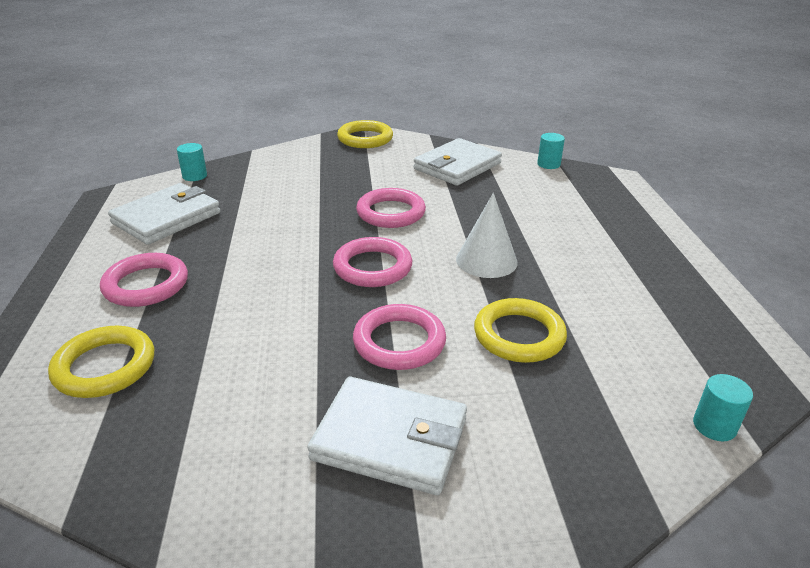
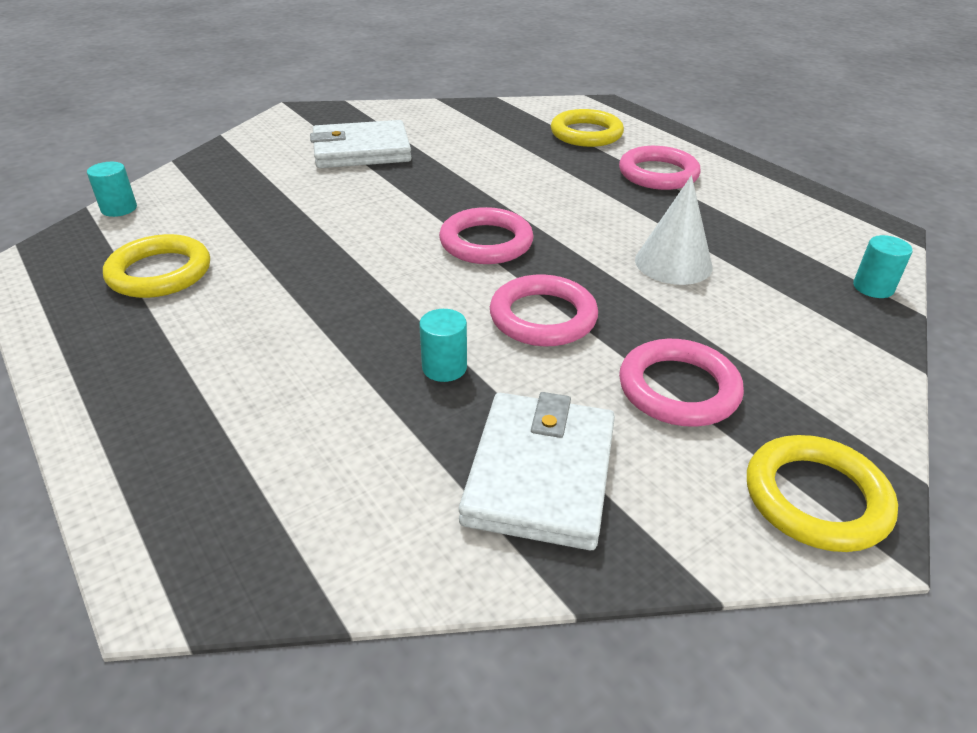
camera: 150 degrees right, 5 degrees up
(166, 218) = (771, 226): white wallet -> none
(399, 342) = (399, 194): pink ring -> pink ring (678, 389)
(486, 260) = (365, 287): white cone -> white cone (673, 263)
(519, 335) = (295, 225): yellow ring -> yellow ring (160, 273)
(548, 164) = (347, 573): turquoise cylinder -> turquoise cylinder (444, 367)

